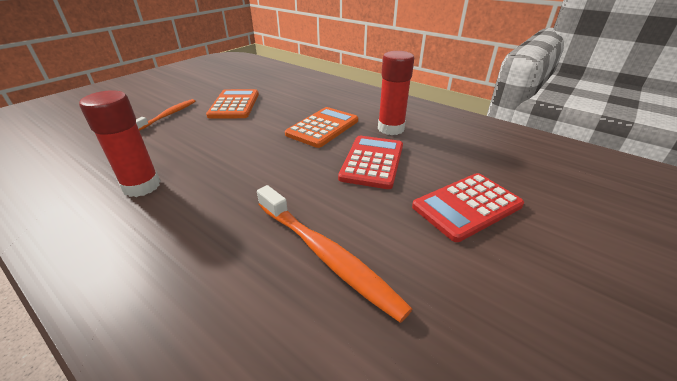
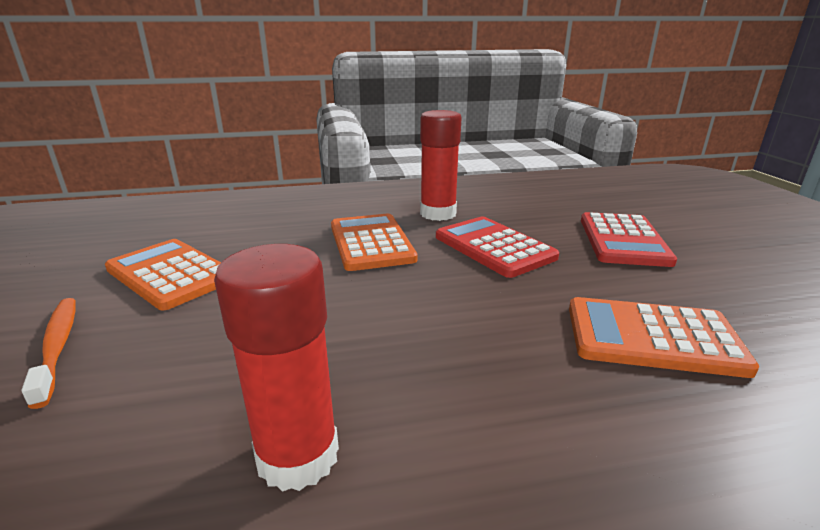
camera: 50 degrees left, 10 degrees down
(326, 255) = (652, 337): orange toothbrush -> orange calculator

